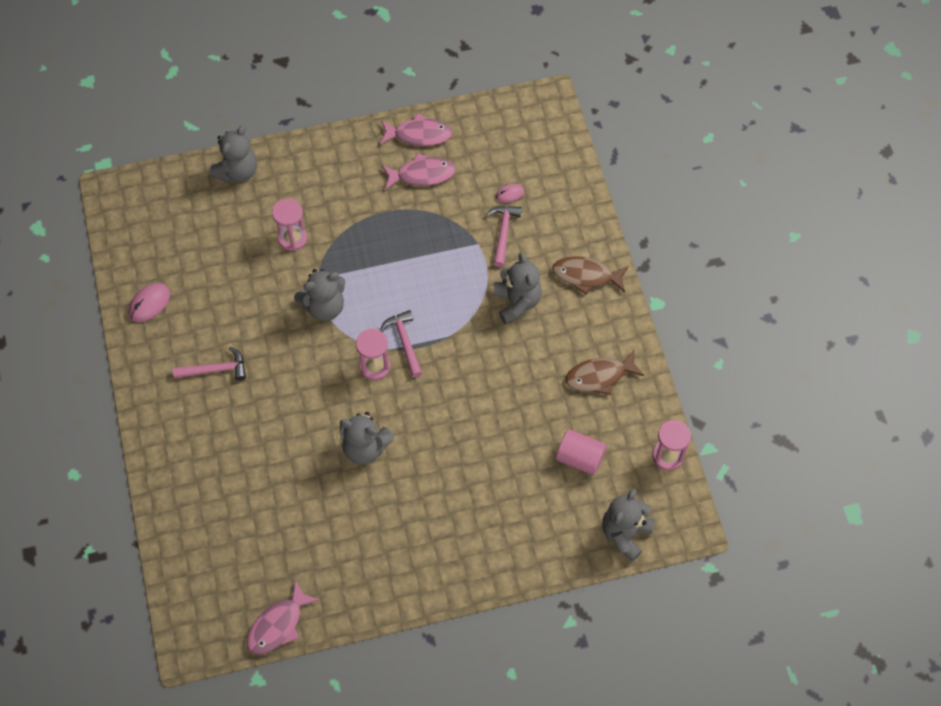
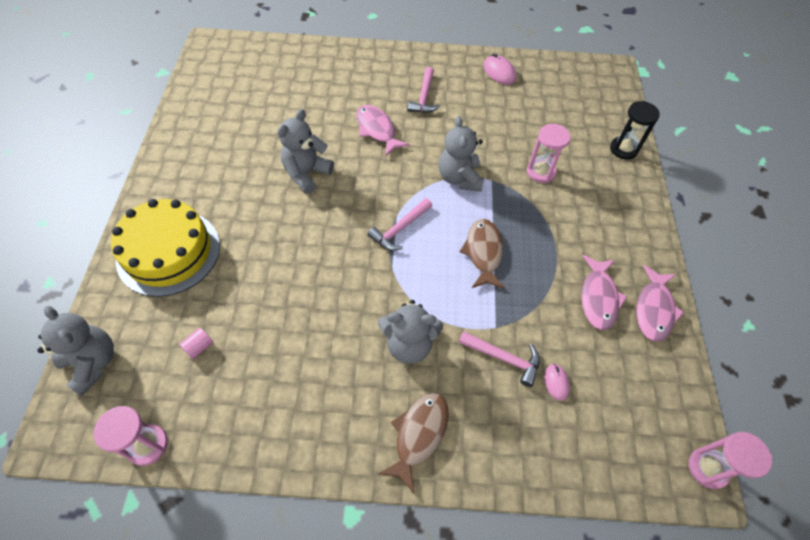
camera: 105 degrees right, 5 degrees down
(237, 171) = (623, 149): grey teddy bear -> black hourglass
(278, 625) = (192, 89): pink fish -> pink fish (377, 130)
(374, 366) = (383, 199): pink hourglass -> pink hourglass (707, 468)
(404, 342) = (400, 229): pink hammer -> pink hammer turned 135 degrees clockwise
(501, 531) = (168, 252): none -> yellow cake
(580, 458) = (199, 347): pink cylinder -> pink cylinder, size x0.53
(599, 376) = (282, 402): brown fish -> brown fish (483, 252)

